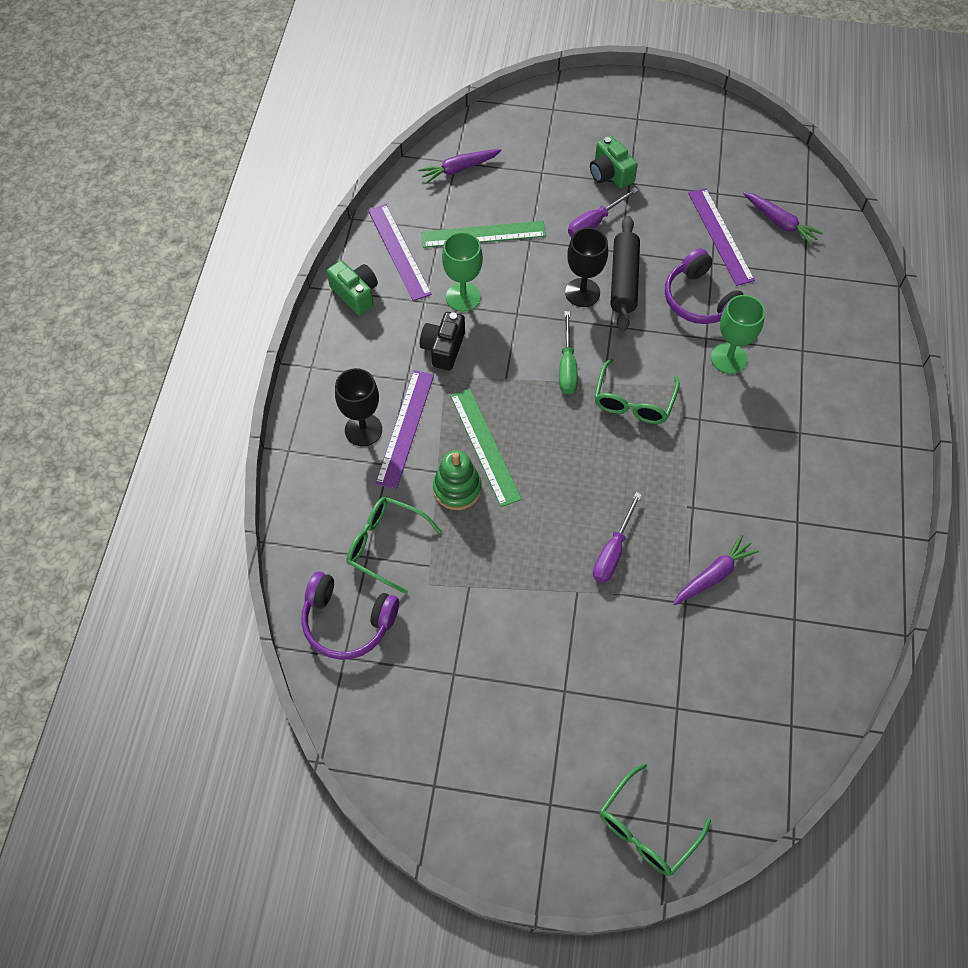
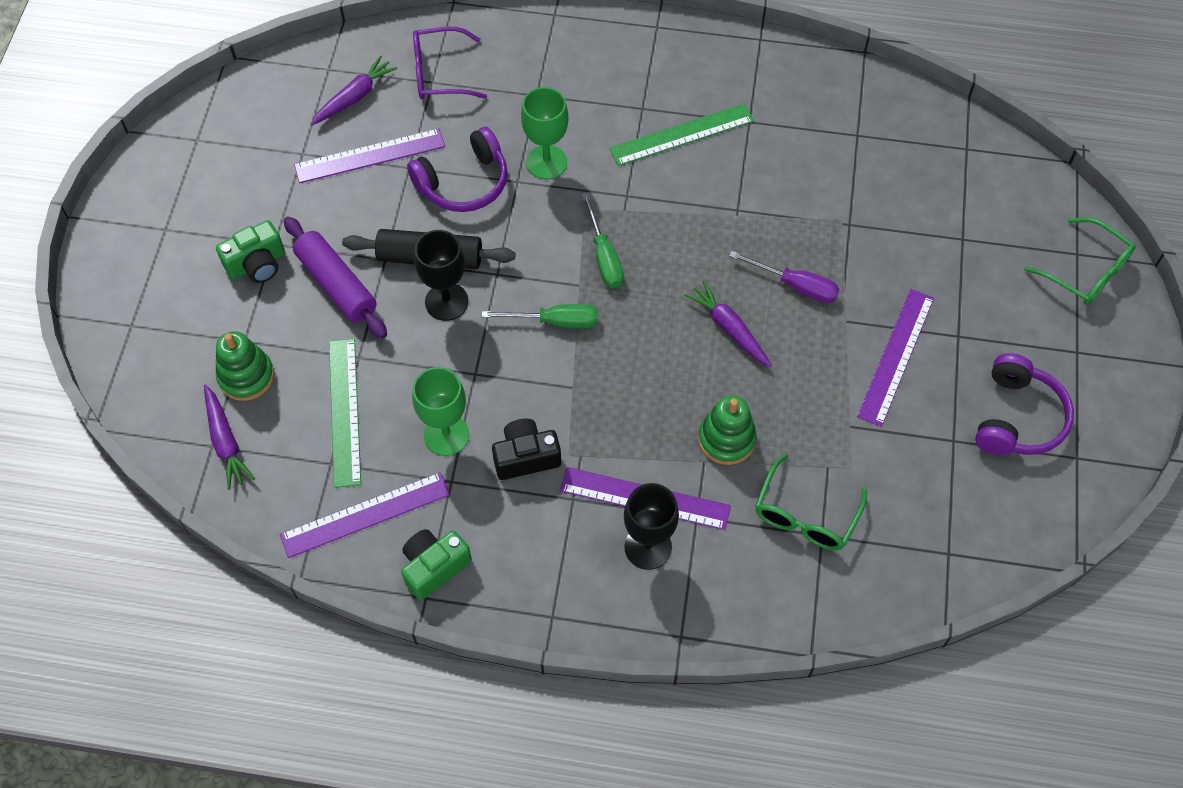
camera: 90 degrees left, 0 degrees up
(347, 622) = (906, 552): purple headphones -> purple headphones (1018, 418)
(443, 348) = (526, 457): black camera -> black camera turned 150 degrees clockwise
(485, 446) = (668, 410): green ruler -> green ruler (681, 134)
(512, 176) = (246, 376): none -> green stacking toy
(540, 632) = (896, 356): none -> purple ruler
(594, 222) = (337, 284): purple screwdriver -> purple rolling pin
(633, 401) = (604, 256): green glasses -> green screwdriver
(713, 575) = (816, 197): purple carrot -> purple carrot (729, 328)
(815, 279) = (440, 73): none -> purple glasses

